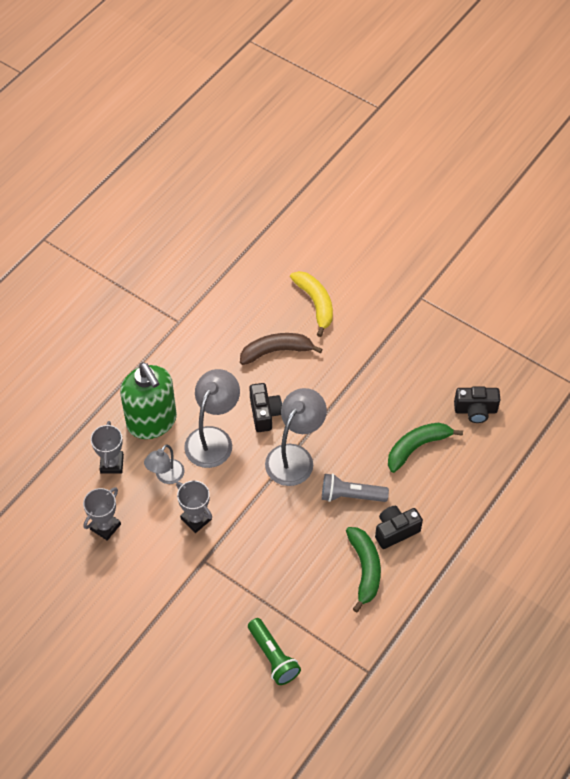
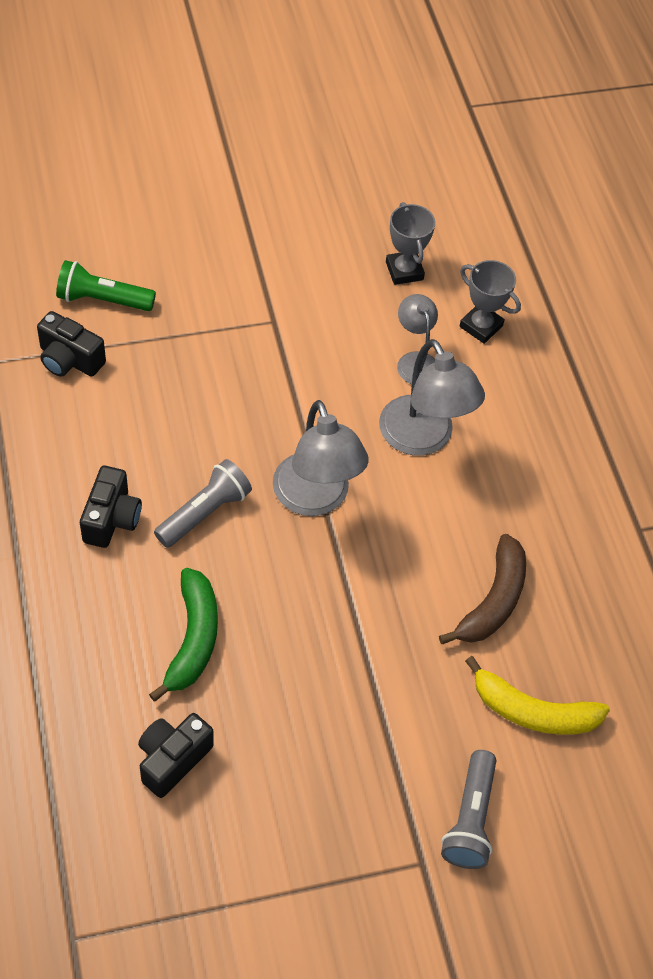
camera: 125 degrees right, 0 degrees up
(152, 422) = (504, 398): green soap dispenser -> none
(196, 519) = (331, 349): grey trophy -> none
(264, 413) = (408, 515): black camera -> black camera (69, 360)
(365, 569) = (102, 451): green banana -> none
(386, 294) = (470, 819): none -> grey flashlight

